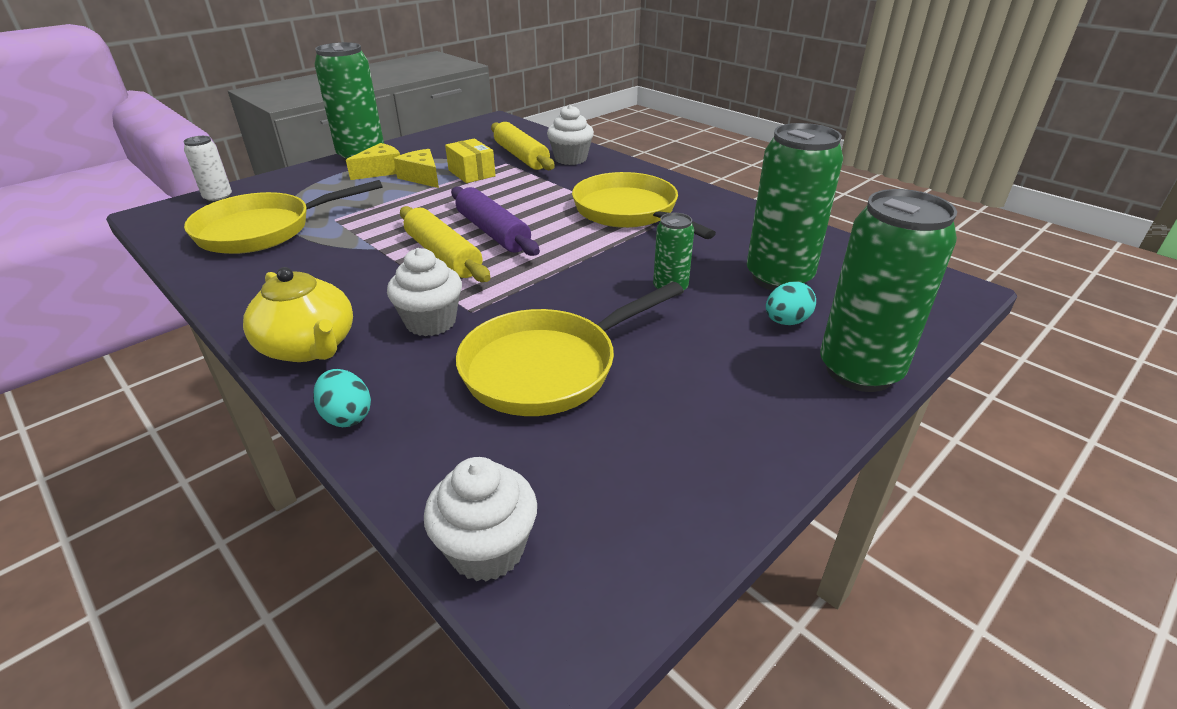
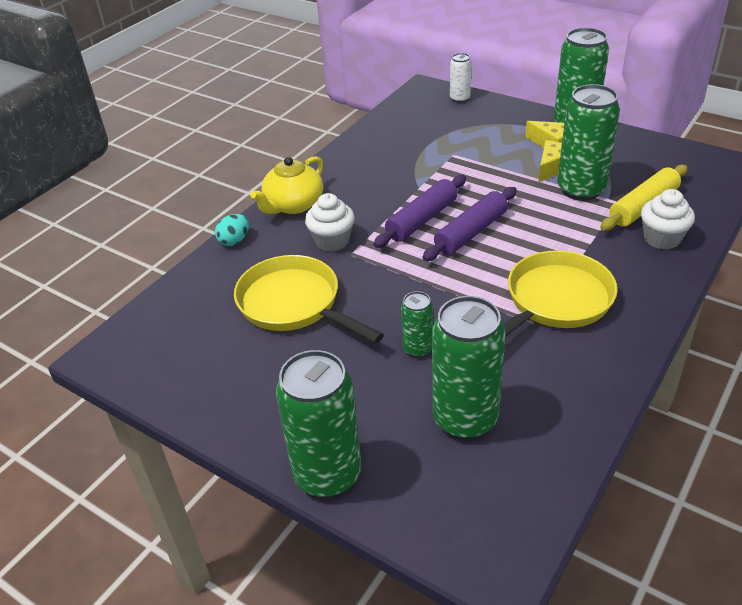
camera: 80 degrees right, 5 degrees up
(263, 230) = (423, 134): yellow pan -> none
(443, 255) = (422, 220): yellow rolling pin -> purple rolling pin
(471, 173) = (581, 189): yellow box -> green can
(487, 549) = (145, 317): white cupcake -> none
(786, 322) = (389, 426): turquoise egg -> none

